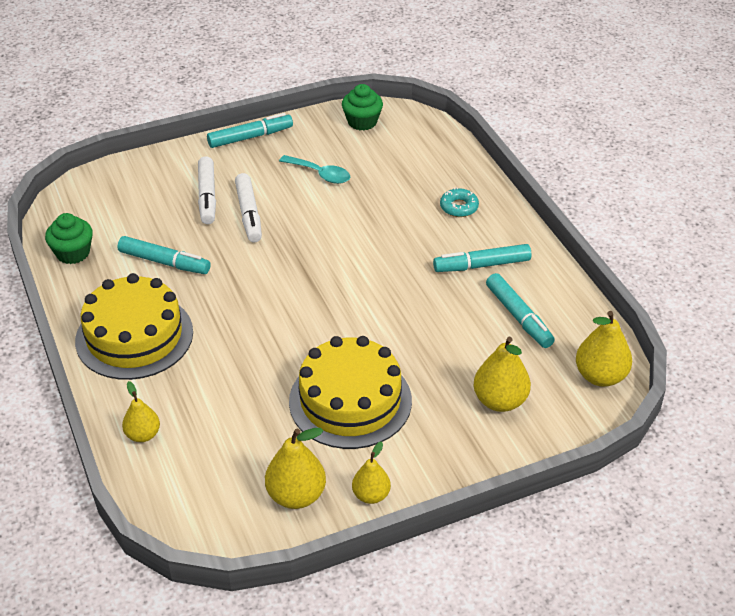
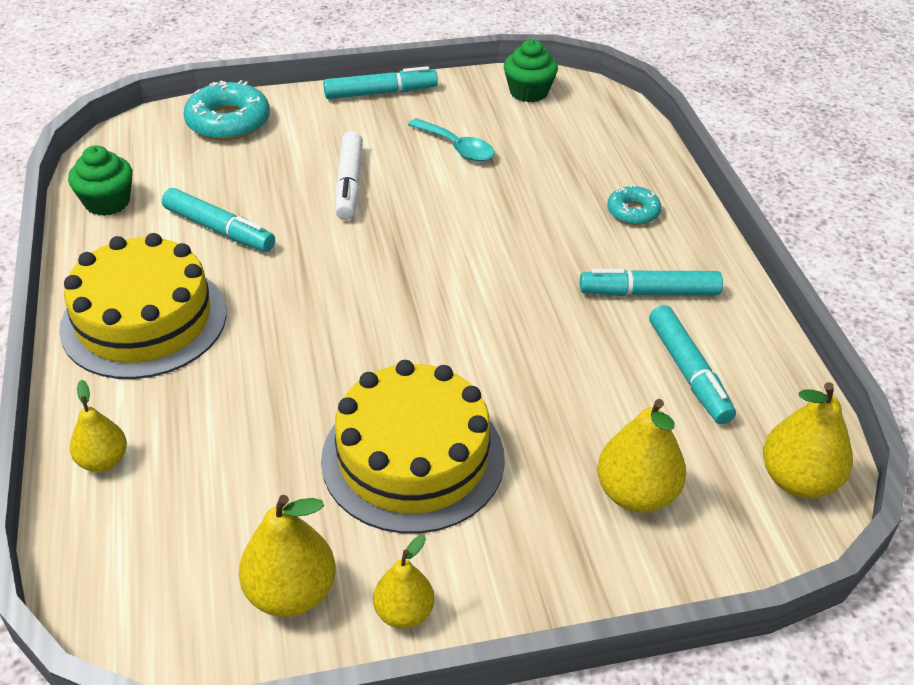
camera: 10 degrees right, 0 degrees up
(141, 176) = (228, 122): none -> turquoise donut
(207, 196) = (302, 156): white marker -> none

